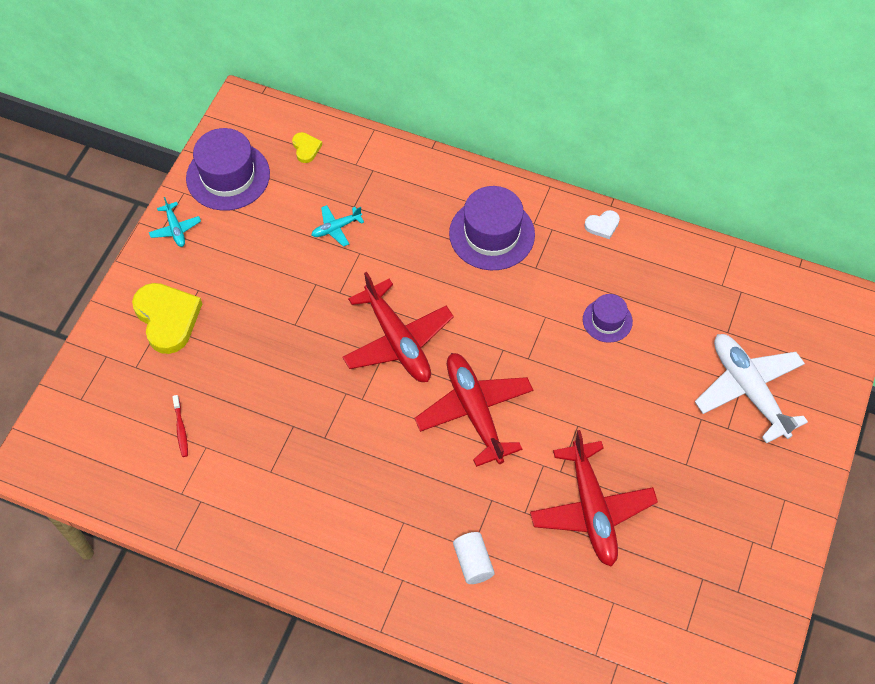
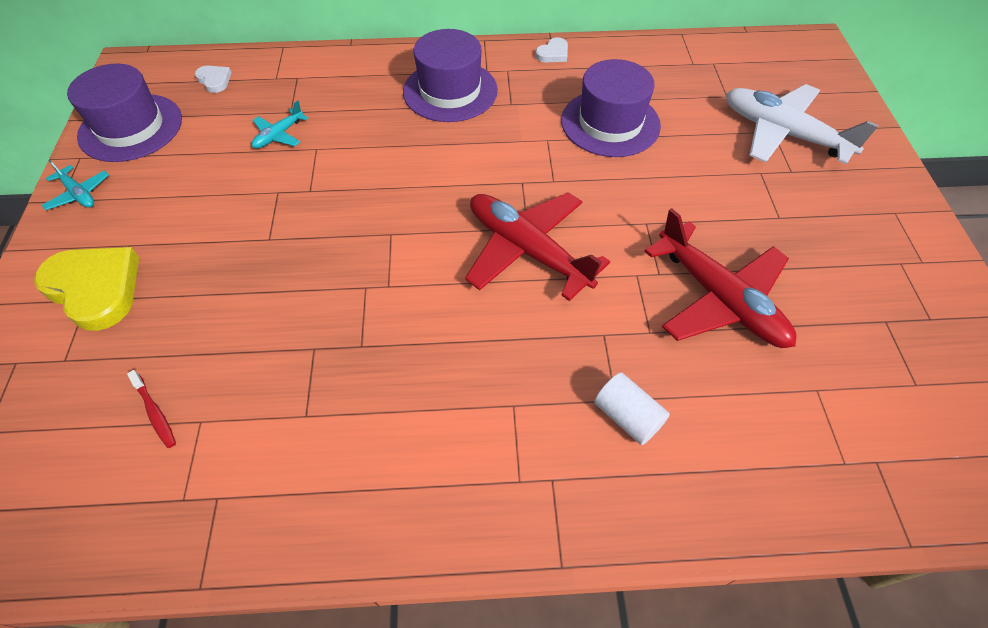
camera: 25 degrees left, 5 degrees down
(306, 148) = (214, 80): yellow heart -> white heart
(397, 341) = (401, 214): red plane -> none
(607, 320) = (610, 123): purple hat -> purple hat, size x1.79

